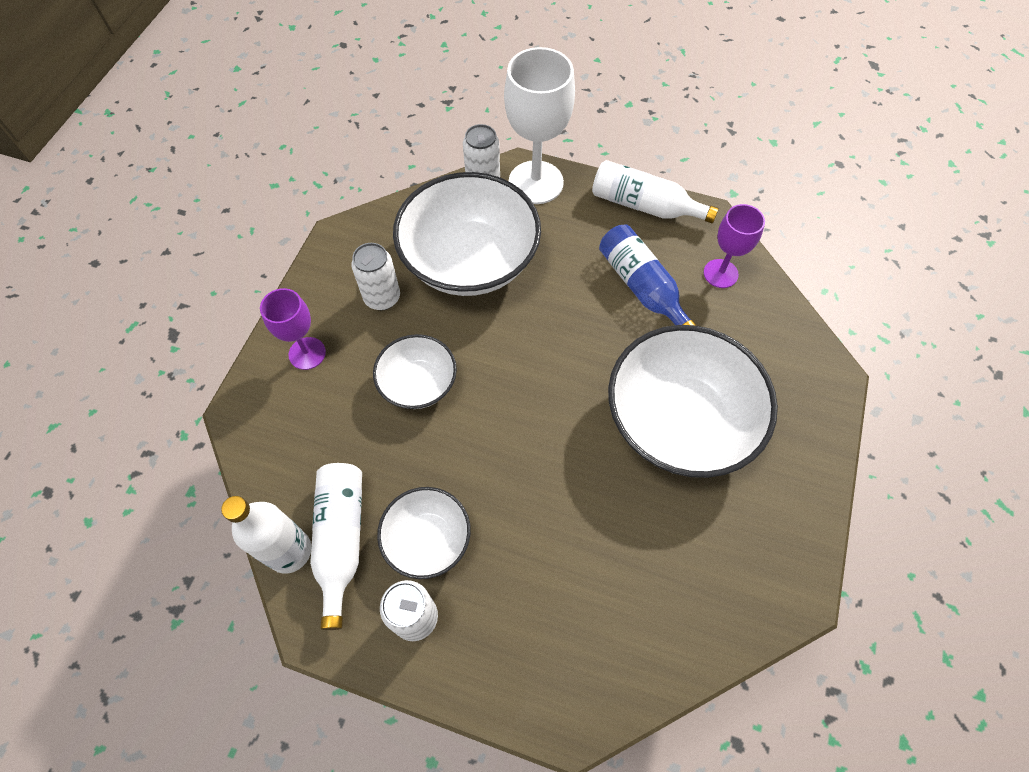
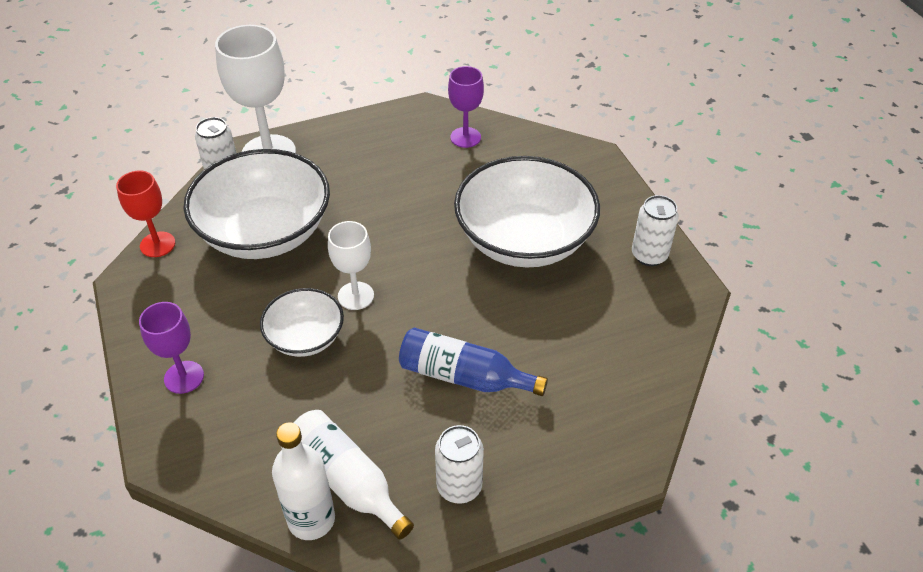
camera: 40 degrees left, 15 degrees down
(382, 298) = (214, 299): white can -> white can (649, 255)
(384, 217) = (157, 244): none -> red goblet
(427, 539) = (417, 431): white bowl -> none
(488, 372) = (356, 296): none -> white goblet
(641, 287) = (418, 175): blue bottle -> blue bottle (464, 376)
(644, 205) = (369, 125): white bottle -> none

